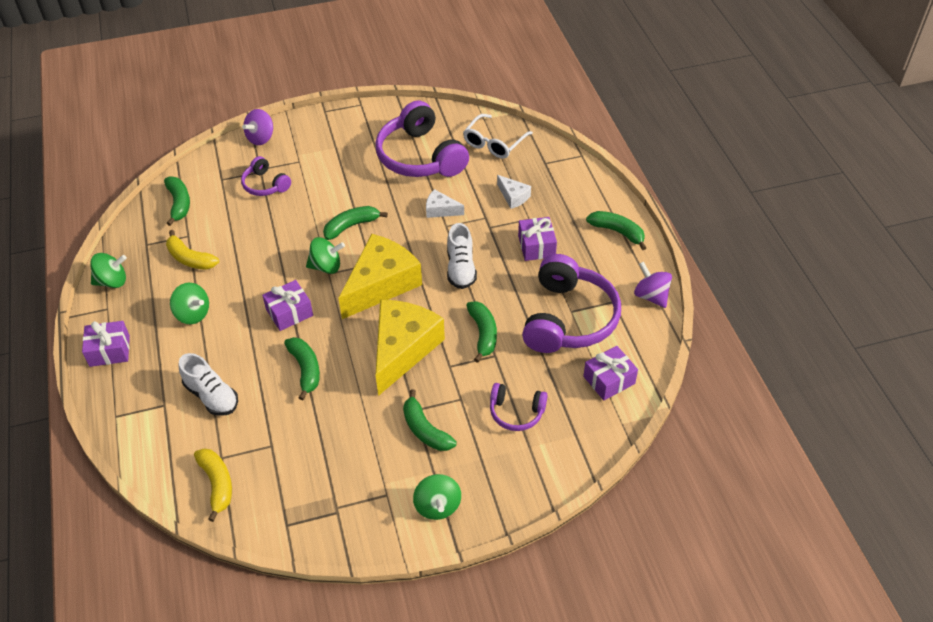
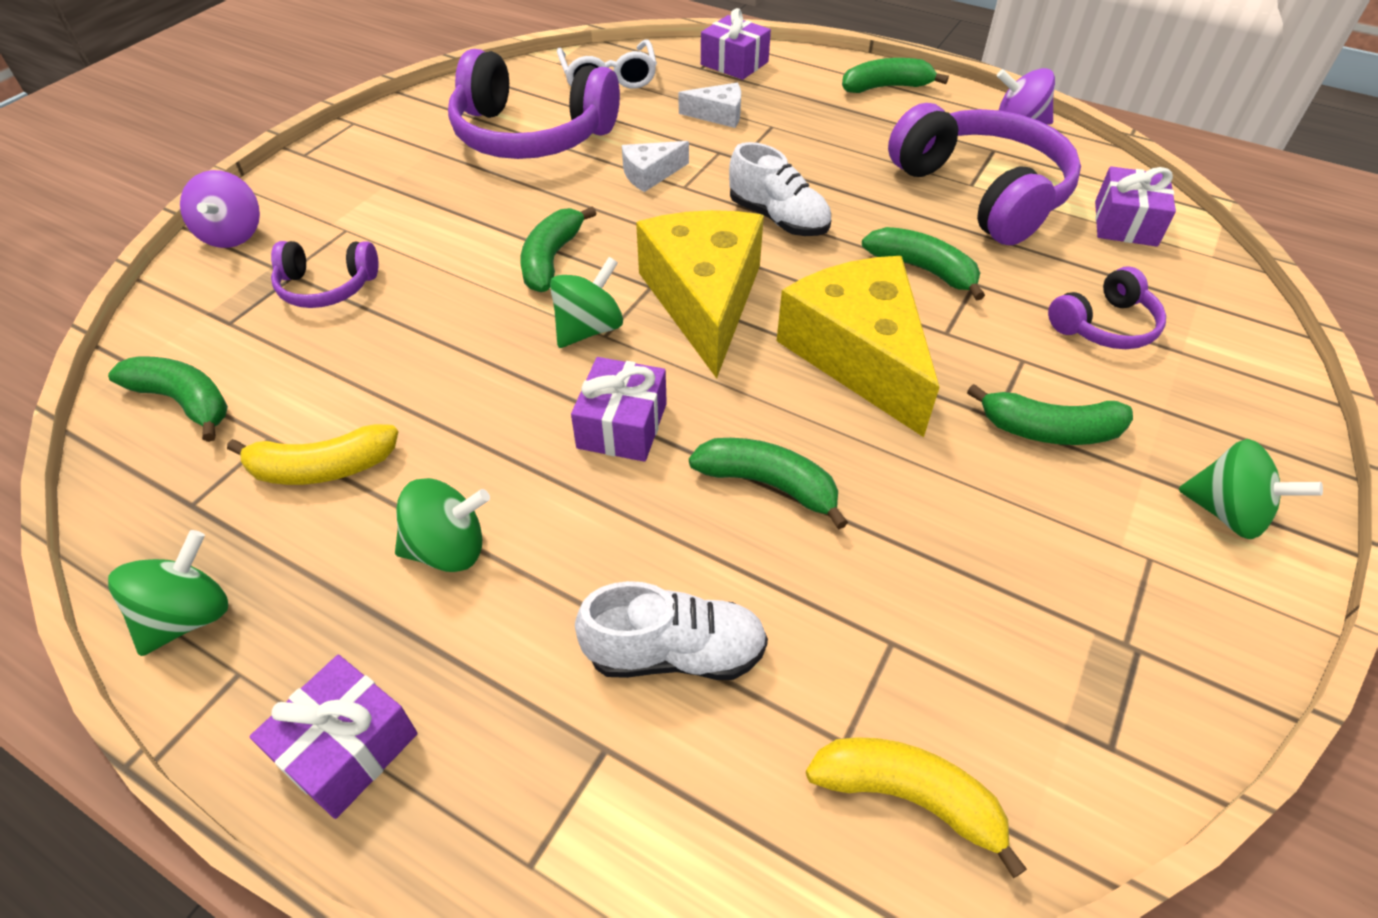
camera: 45 degrees left, 0 degrees up
(536, 246) = (826, 146): purple gift -> purple gift (734, 63)

